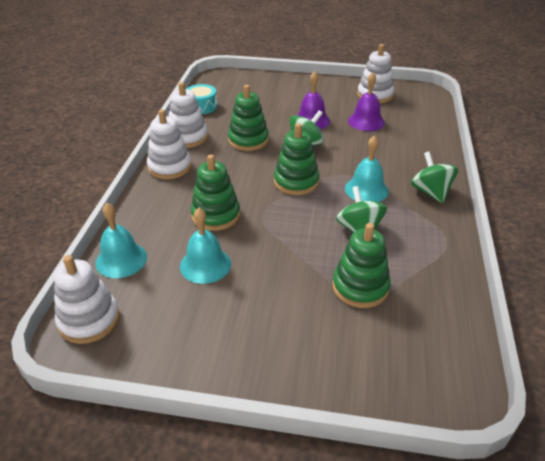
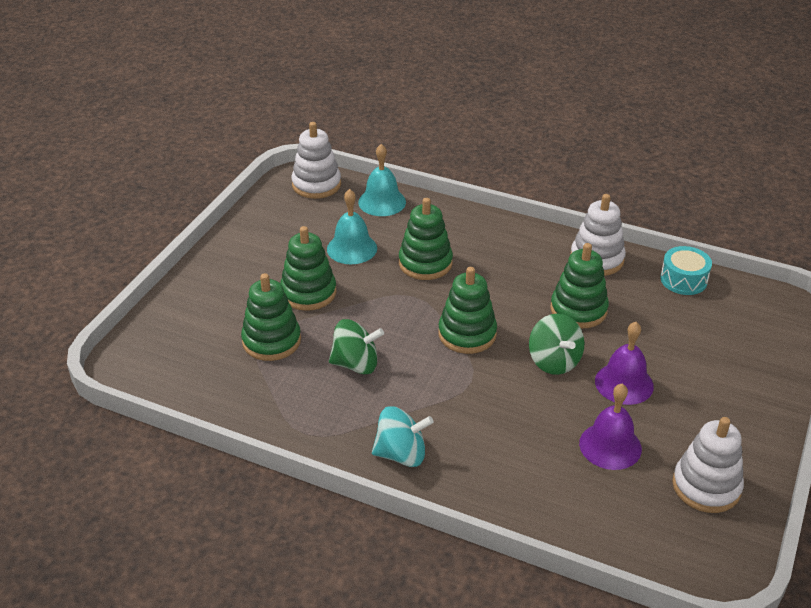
camera: 105 degrees right, 0 degrees up
(170, 167) = (530, 240): white stacking toy -> none
(283, 279) = (308, 292): none -> green stacking toy
(366, 189) = (429, 393): turquoise bell -> none
(430, 192) = (401, 454): green spinning top -> turquoise spinning top

